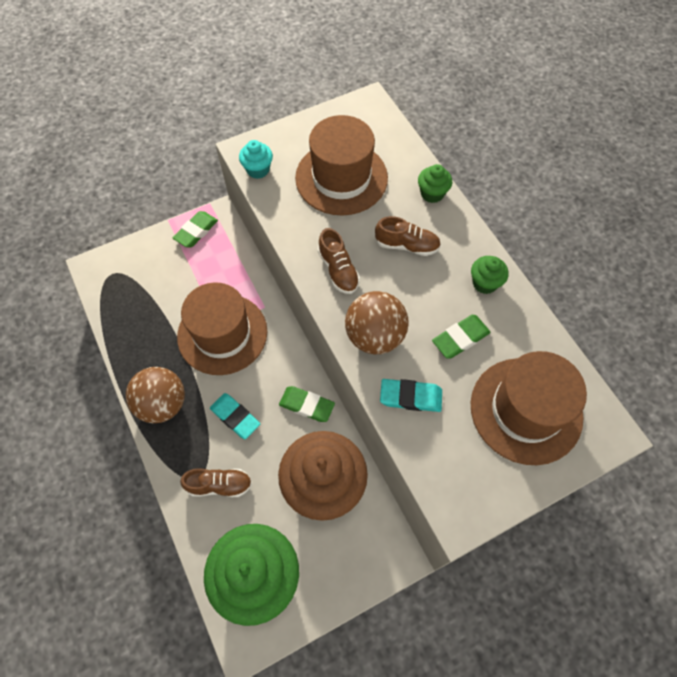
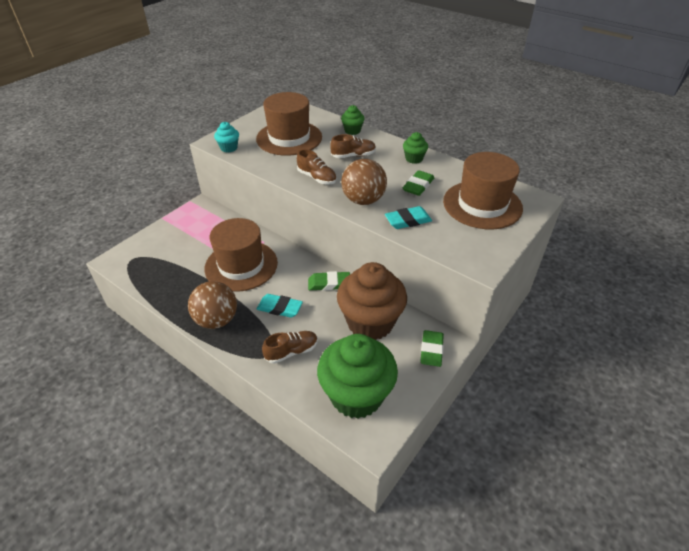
camera: 25 degrees left, 20 degrees down
(196, 231) = (188, 217): green eraser -> green eraser (431, 350)

